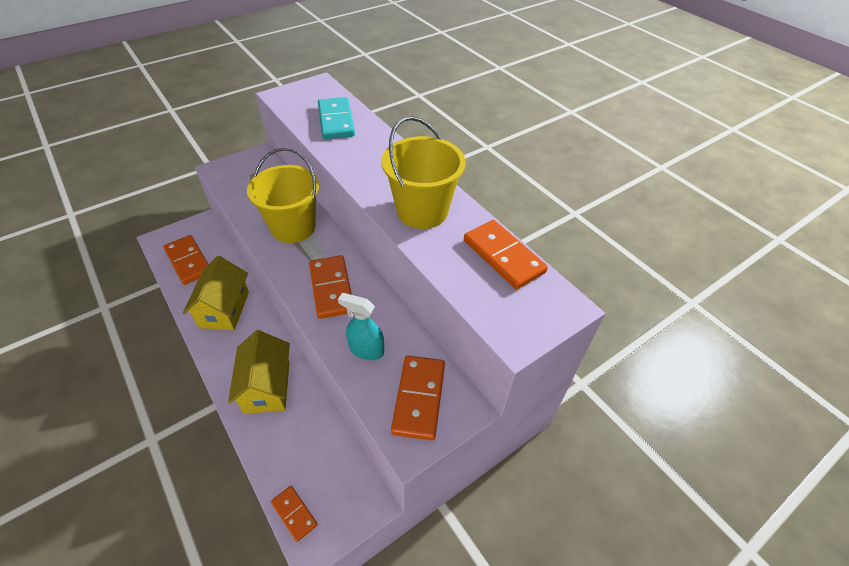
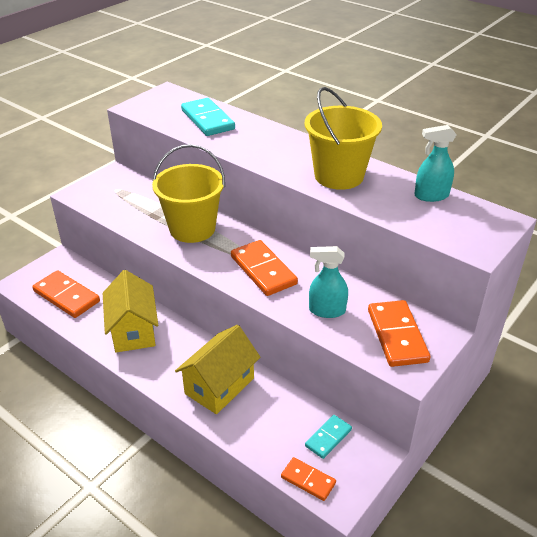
camera: 15 degrees left, 10 degrees down
(267, 387) = (219, 386): yellow house -> yellow house turned 60 degrees clockwise
(335, 472) = (328, 438): none -> turquoise domino
(503, 256) = (431, 196): orange domino -> turquoise spray bottle

